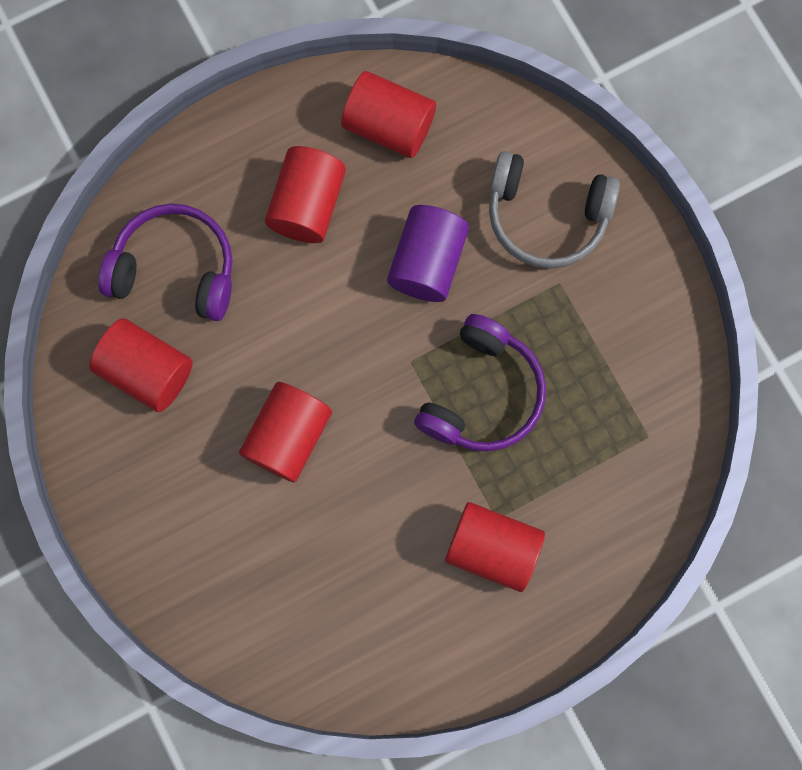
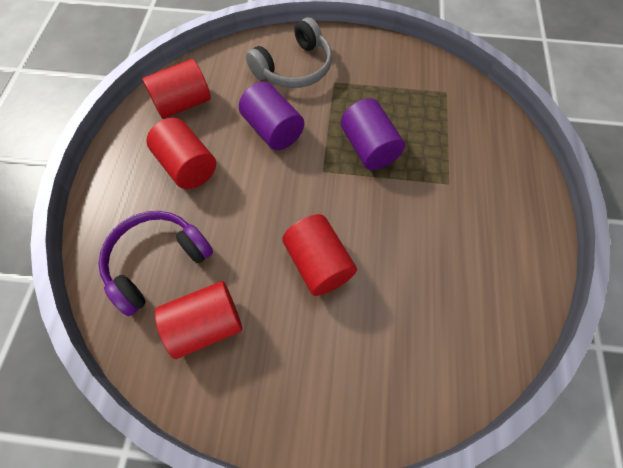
camera: 55 degrees left, 15 degrees down
(482, 394) = (369, 148): purple headphones -> purple cylinder
(492, 548) = (466, 195): red cylinder -> none

